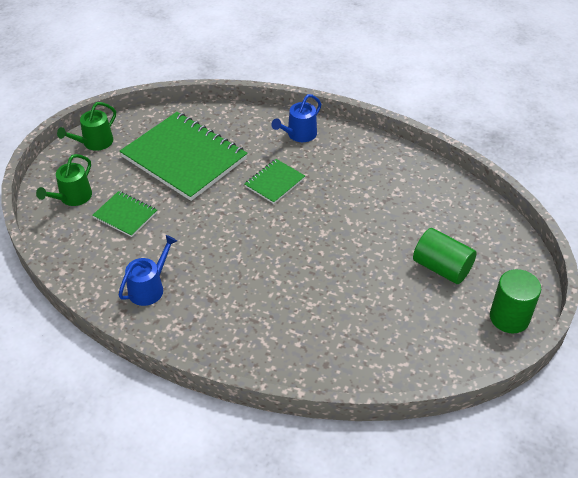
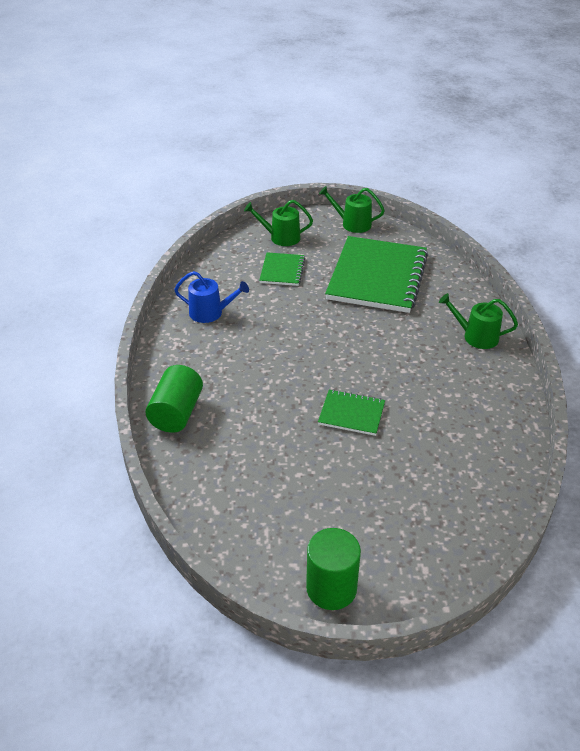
camera: 65 degrees right, 5 degrees down
(274, 182) = (393, 342): green notebook -> green notebook (351, 414)
(299, 134) = (476, 336): blue watering can -> green watering can
(441, 268) = (367, 505): green cylinder -> green cylinder (176, 413)

